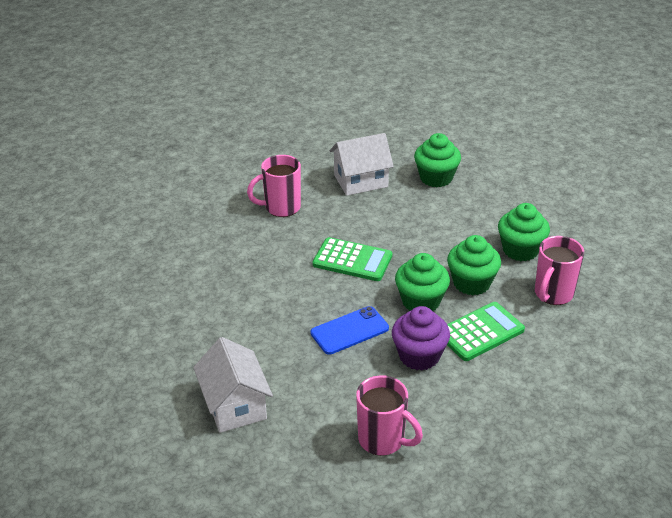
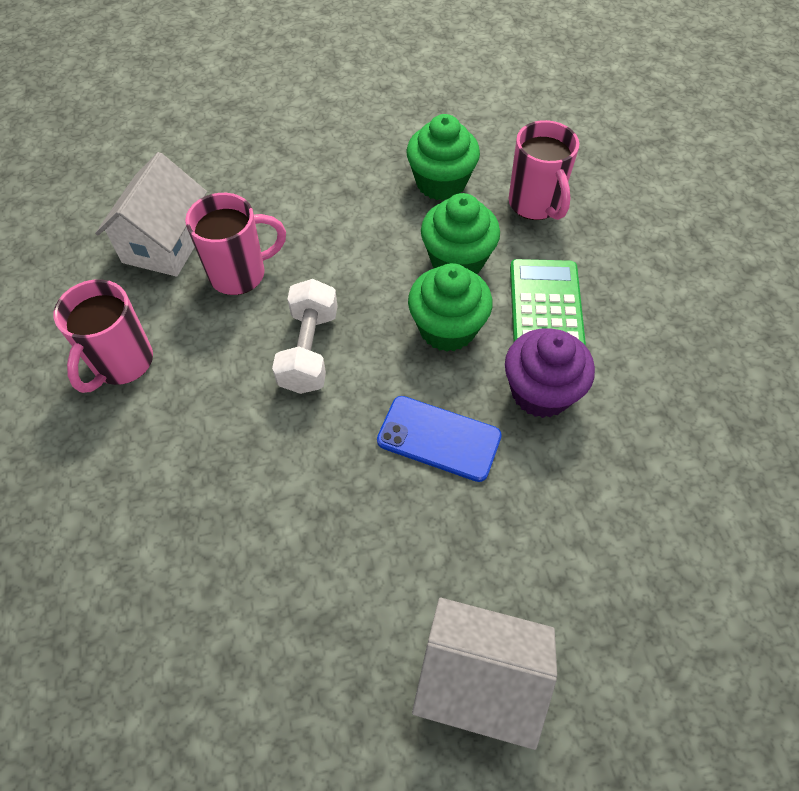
camera: 55 degrees left, 20 degrees up
(349, 331) = (439, 438): blue phone -> blue phone turned 75 degrees counterclockwise
(352, 260) = (309, 350): green calculator -> white dumbbell
(383, 440) = (660, 526): pink mug -> pink mug (240, 274)
(436, 178) = (241, 171): green cupcake -> none

